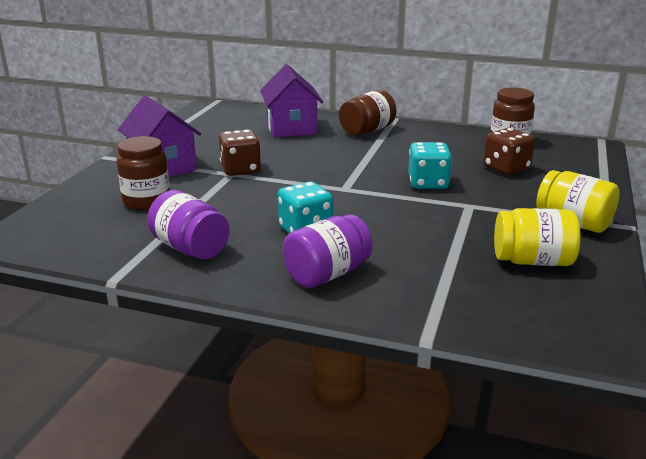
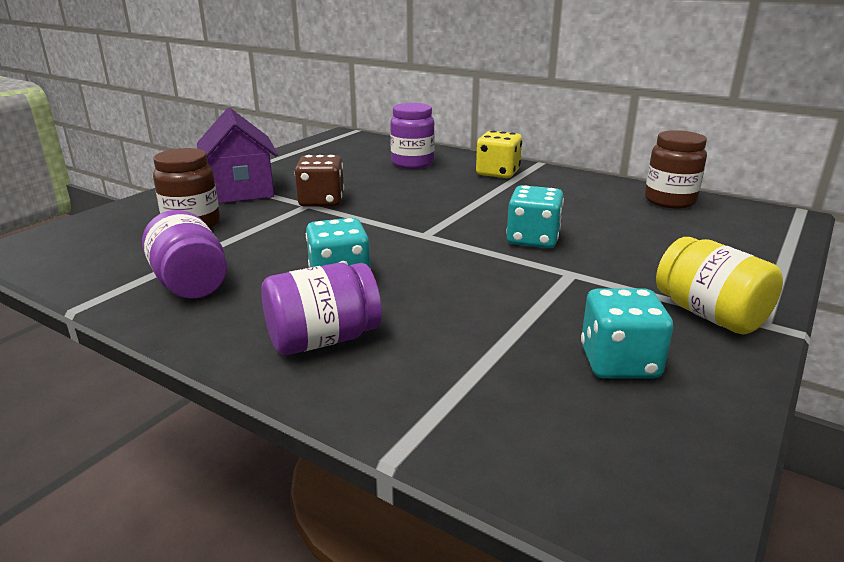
camera: 15 degrees right, 0 degrees up
(291, 128) = (412, 163): purple house -> purple jar
(367, 130) = (497, 173): brown jar -> yellow dice
(506, 168) = (648, 232): brown dice -> none
(532, 261) = (619, 363): yellow jar -> turquoise dice

